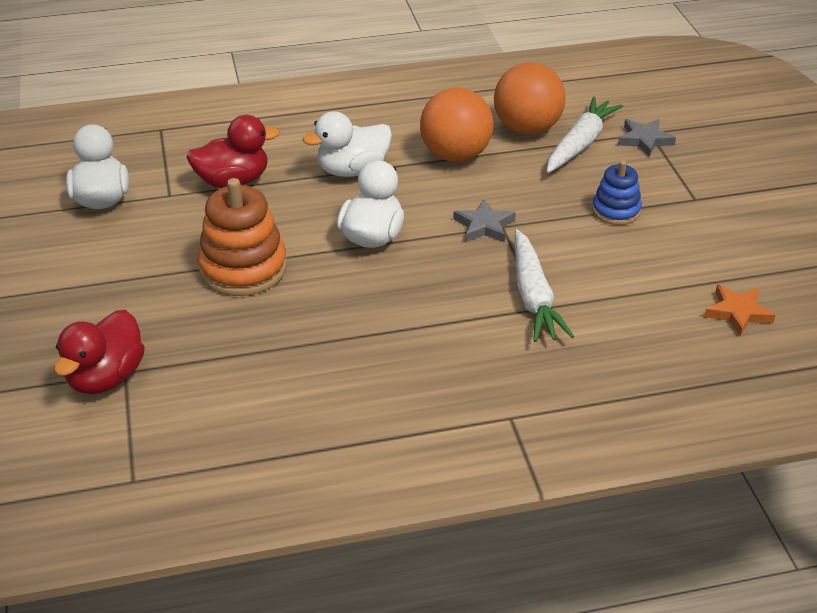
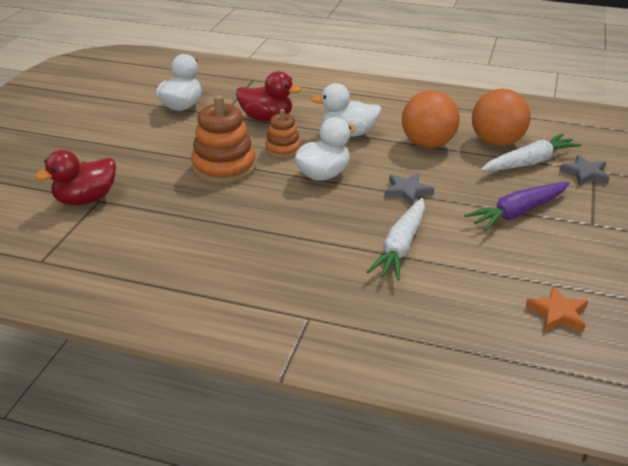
camera: 30 degrees right, 5 degrees down
(293, 218) = (283, 149): none -> orange stacking toy
(616, 211) = (518, 212): blue stacking toy -> purple carrot

